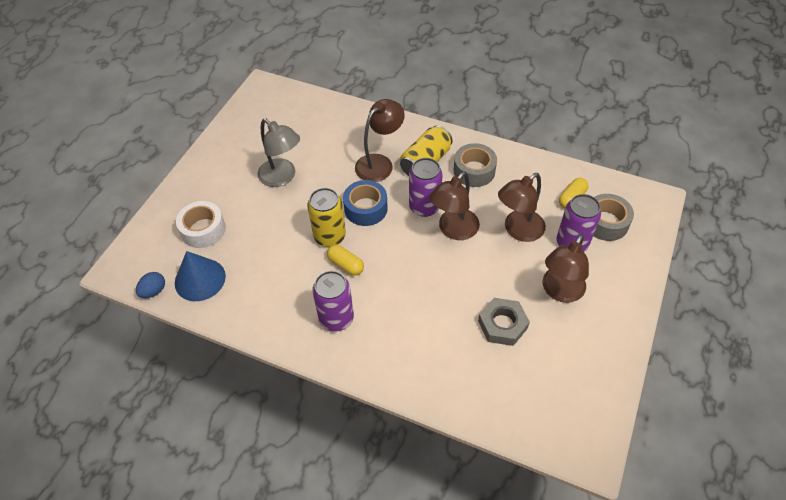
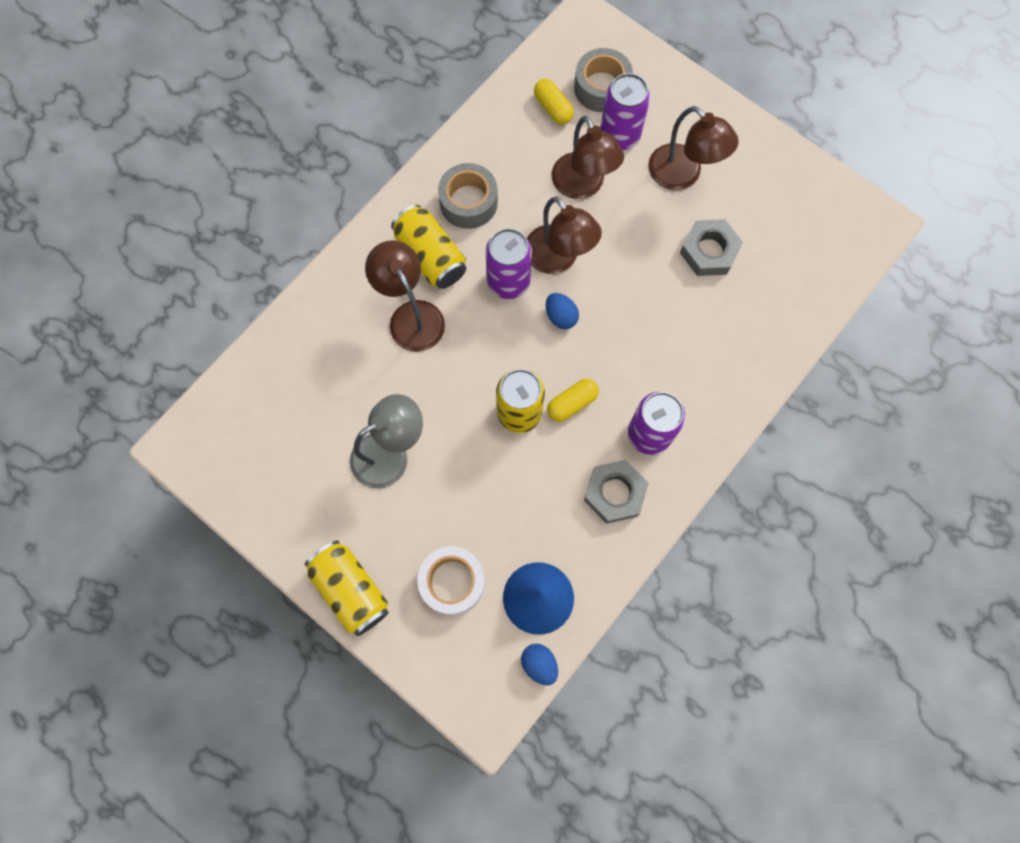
camera: 75 degrees left, 20 degrees up
(190, 181) = (351, 590): none -> yellow can
(285, 307) = (615, 493): none -> grey nut
(366, 208) = (487, 355): blue tape -> none
(410, 242) = (561, 316): none -> blue egg

